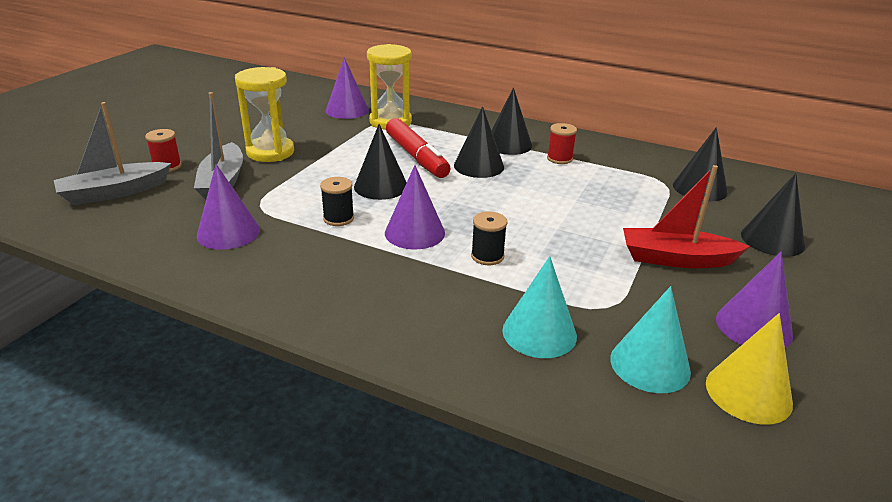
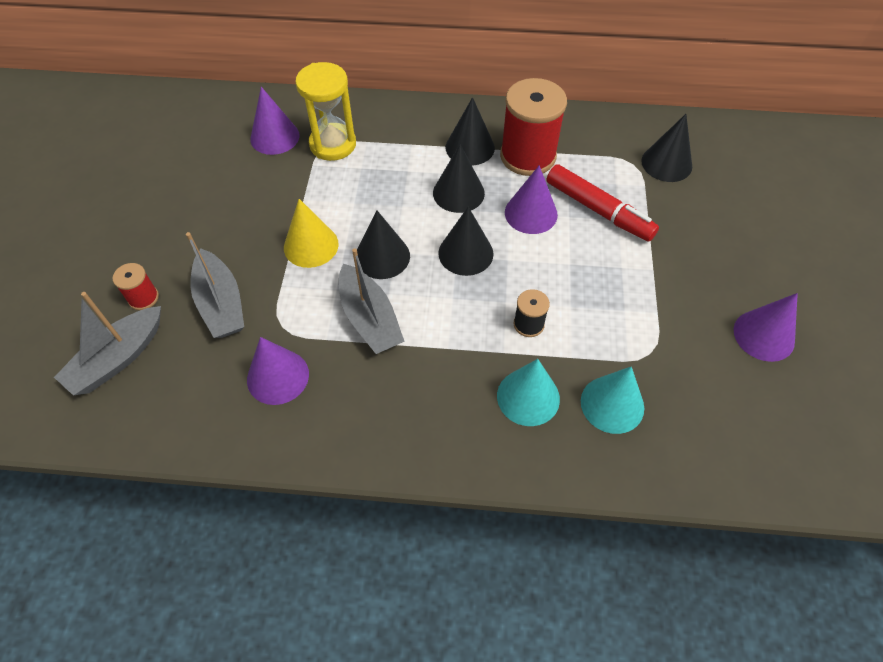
camera: 20 degrees left, 25 degrees up
(270, 152) = (238, 238): yellow hourglass -> none
(338, 218) = (370, 319): black spool -> grey boat
(414, 232) = (450, 314): purple cone -> purple cone (531, 213)
(416, 157) = (391, 197): red marker -> red marker (598, 210)
(559, 158) = (528, 156): red spool -> red spool, size x2.14
(650, 364) = (705, 408): turquoise cone -> turquoise cone (528, 397)
(676, 259) = (681, 272): red boat -> none
(748, 393) = (781, 411): yellow cone -> yellow cone (311, 245)
(772, 240) = (746, 219): black cone -> black cone (465, 253)

